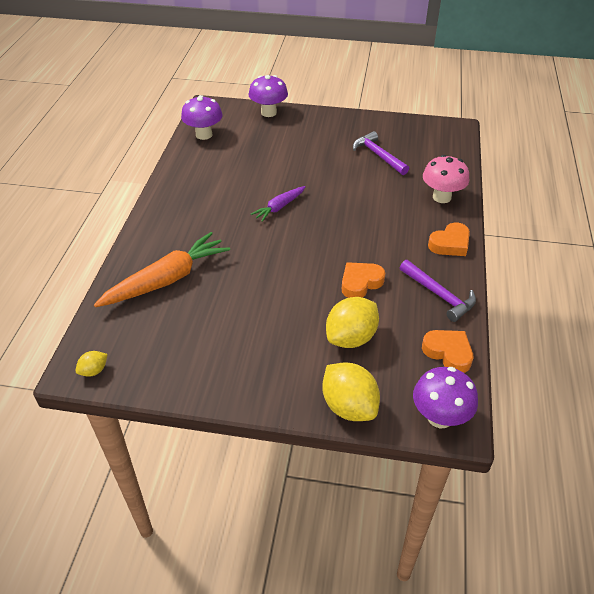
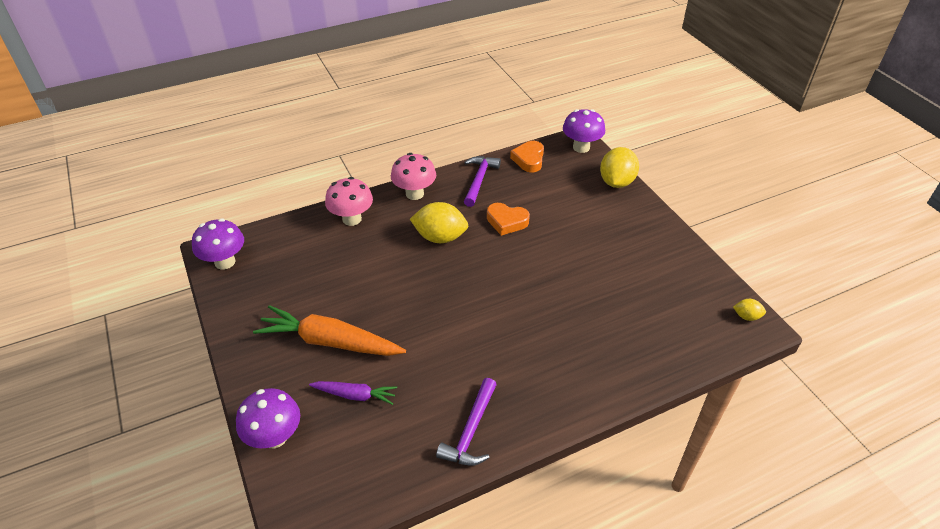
camera: 125 degrees left, 0 degrees up
(166, 280) = (626, 337): orange carrot -> orange carrot (330, 342)
(204, 135) = (378, 476): purple mushroom -> purple mushroom (225, 262)
(279, 207) = (459, 317): purple carrot -> purple carrot (355, 395)
(351, 338) = (564, 204): yellow lemon -> yellow lemon (440, 237)
(378, 155) = (310, 286): purple hammer -> purple hammer (471, 430)
(450, 244) = (414, 194): orange heart -> pink mushroom

